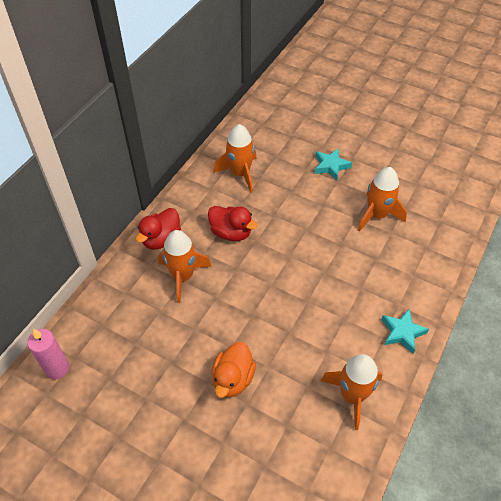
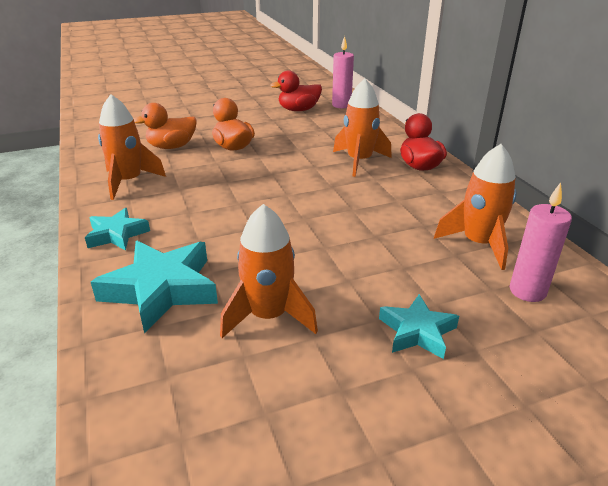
camera: 130 degrees right, 20 degrees down
(231, 233) = (382, 200): red duck -> red duck (298, 110)
(265, 145) = (527, 291): none -> pink candle
(275, 428) = (171, 147): none -> orange duck
(409, 267) = (161, 289): none -> turquoise star

